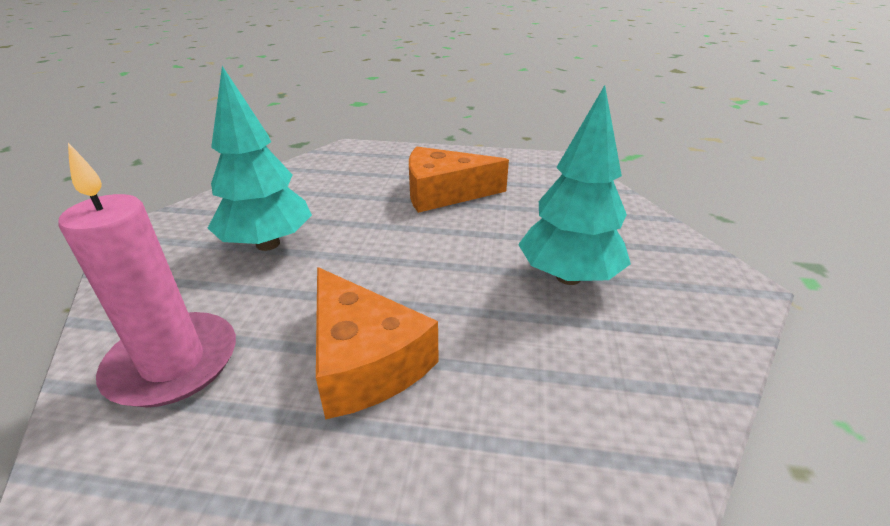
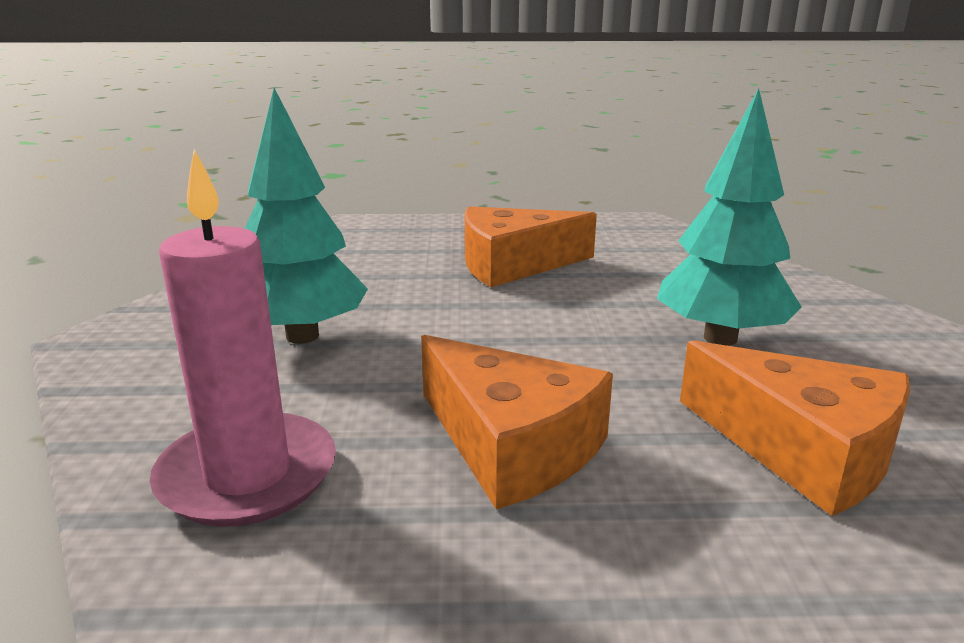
camera: 10 degrees left, 10 degrees down
(584, 395) = (802, 450): none -> orange cheese

